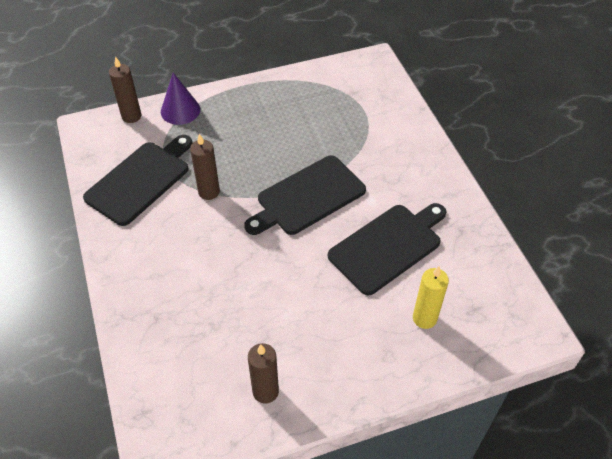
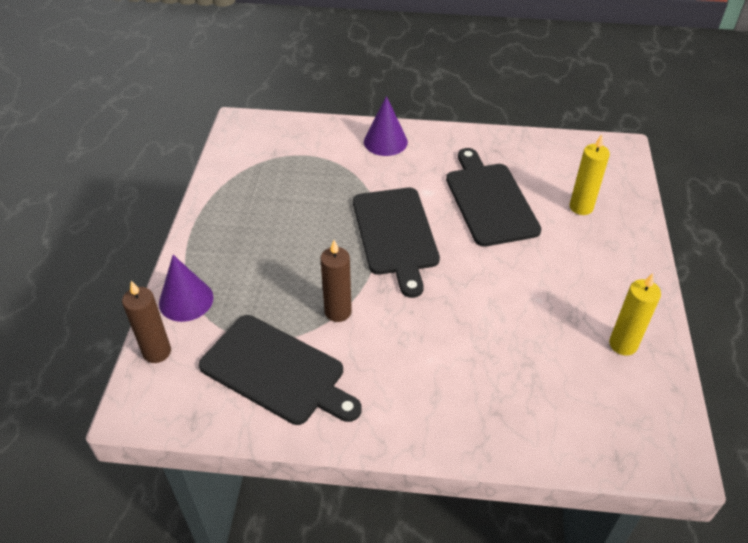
camera: 65 degrees left, 5 degrees down
(141, 180) = (277, 371): black cutting board -> black cutting board turned 150 degrees clockwise
(265, 391) = (623, 344): brown candle -> yellow candle
(416, 152) = (385, 141): none -> purple cone

